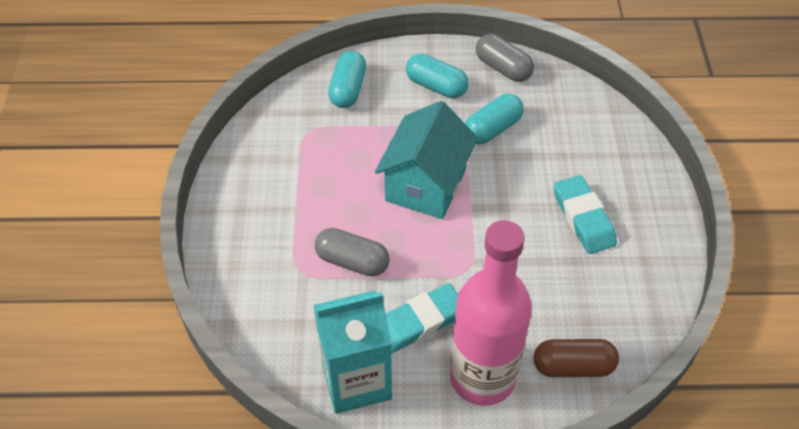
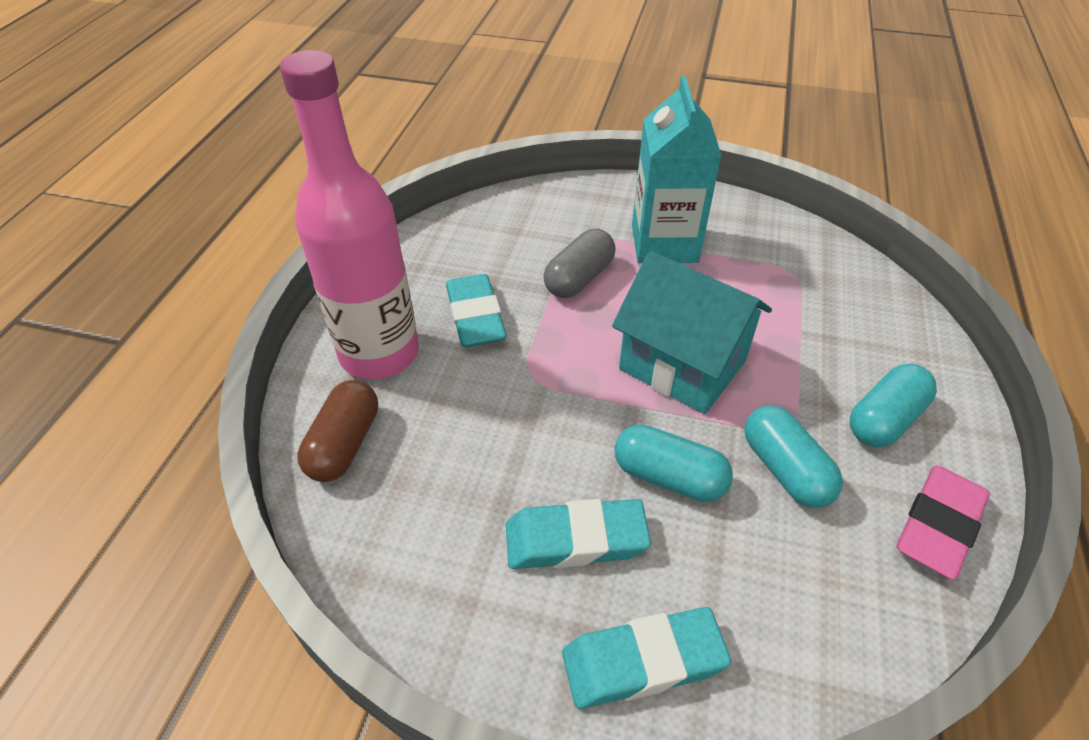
camera: 105 degrees right, 5 degrees down
(348, 89) = (872, 320): turquoise capsule -> turquoise capsule (669, 477)
(356, 381) = (429, 258): turquoise carton -> turquoise carton (664, 244)
(503, 68) = (938, 525): grey capsule -> pink eraser
(636, 178) = (643, 662): none -> turquoise eraser

